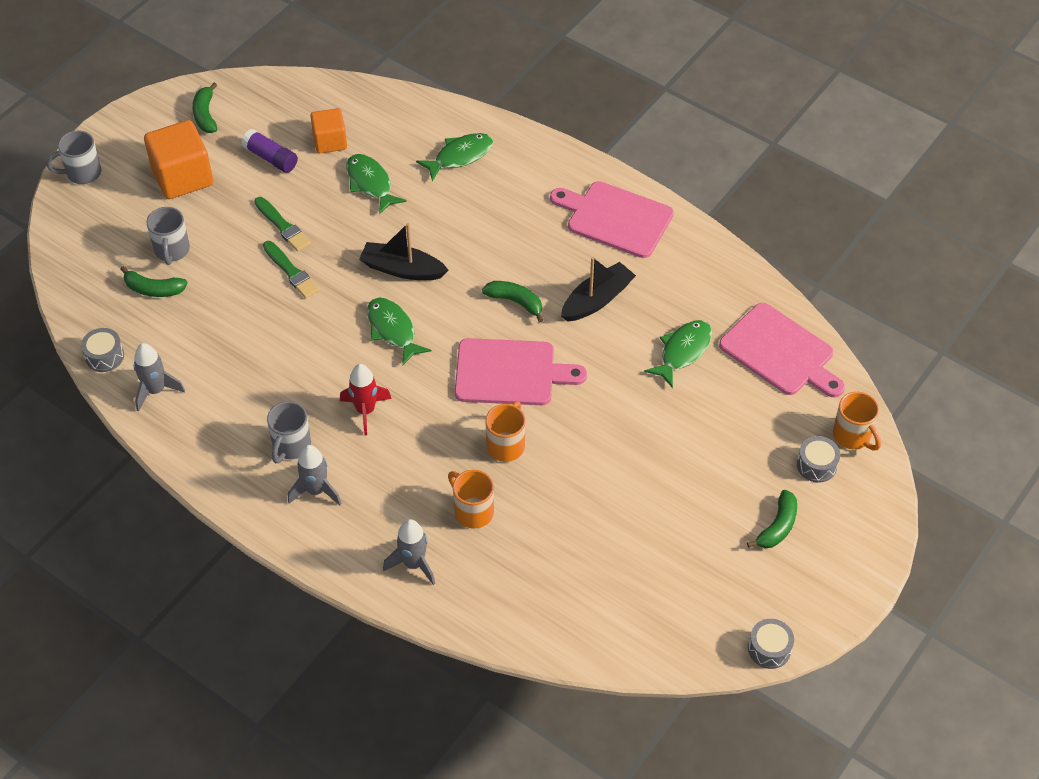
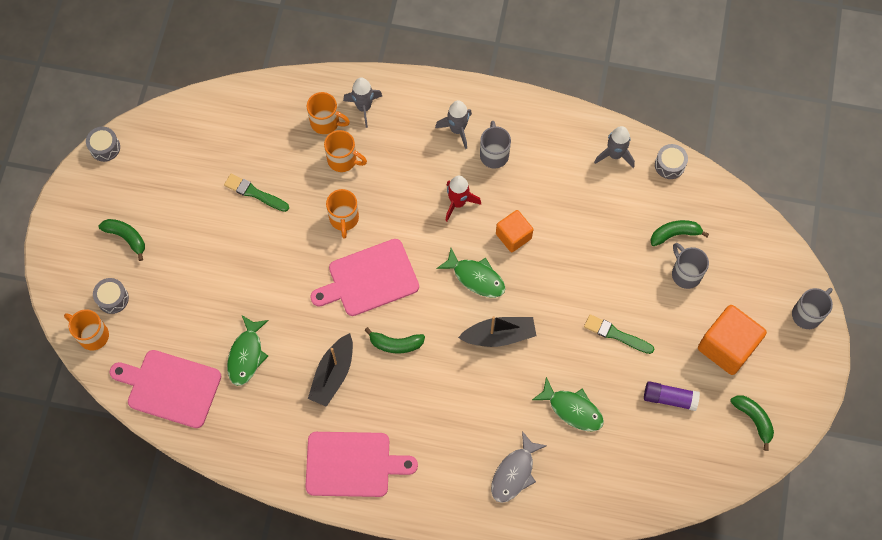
camera: 155 degrees right, 15 degrees up
(291, 272) = (583, 295): green brush -> green brush (254, 193)
(330, 141) = (632, 439): orange cube -> orange cube (513, 236)
(460, 156) = (514, 473): green fish -> grey fish
(470, 565) = (326, 122): none -> orange mug
(777, 526) = (126, 237): green banana -> green banana turned 120 degrees clockwise

